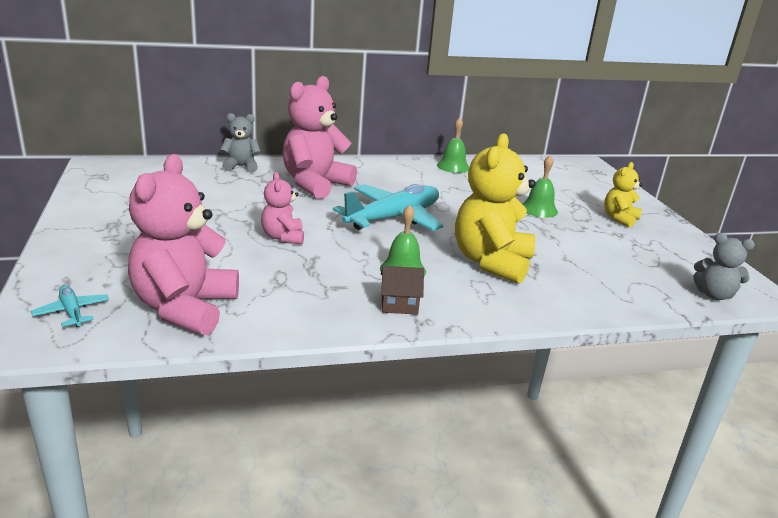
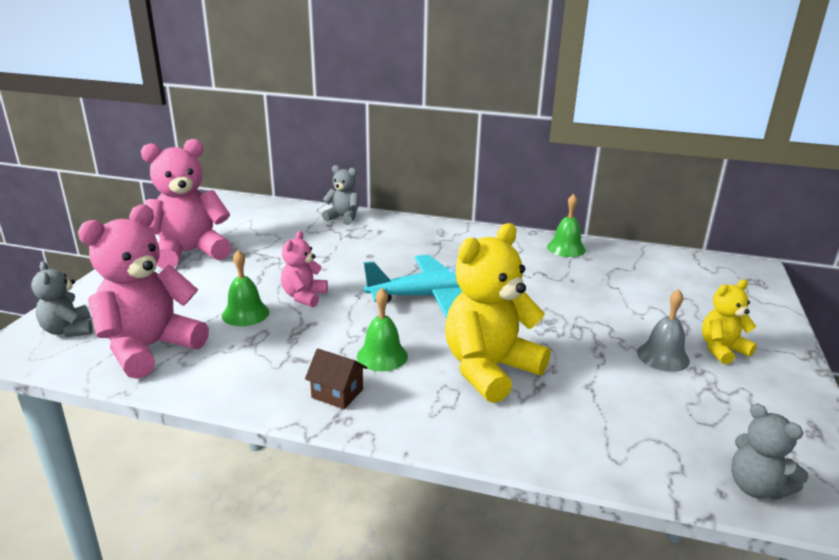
camera: 30 degrees right, 0 degrees up
(72, 312) = (68, 330): turquoise plane -> grey teddy bear
(315, 184) = (393, 247): pink teddy bear -> pink teddy bear (190, 252)
(539, 209) = (619, 317): green bell -> green bell (245, 313)
(590, 230) = (663, 356): none -> grey bell

